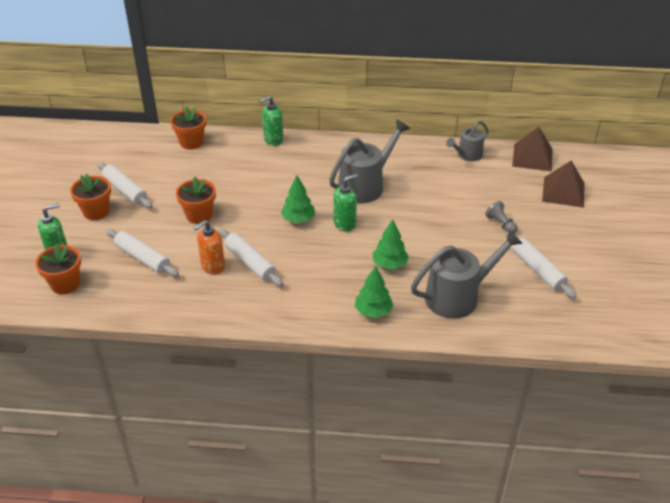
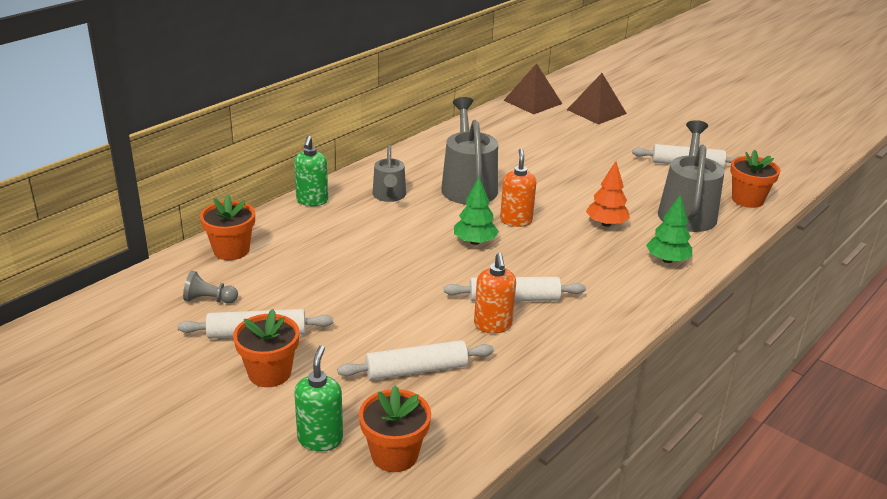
camera: 55 degrees left, 10 degrees down
(199, 215) = (385, 299): orange flower pot -> orange flower pot (747, 200)
(345, 224) = (516, 220): green soap dispenser -> orange soap dispenser
(389, 264) = (606, 224): green tree -> orange tree
(467, 155) = (490, 124): grey watering can -> grey watering can (389, 196)
(501, 224) = (608, 152): grey pawn -> grey pawn (209, 300)

